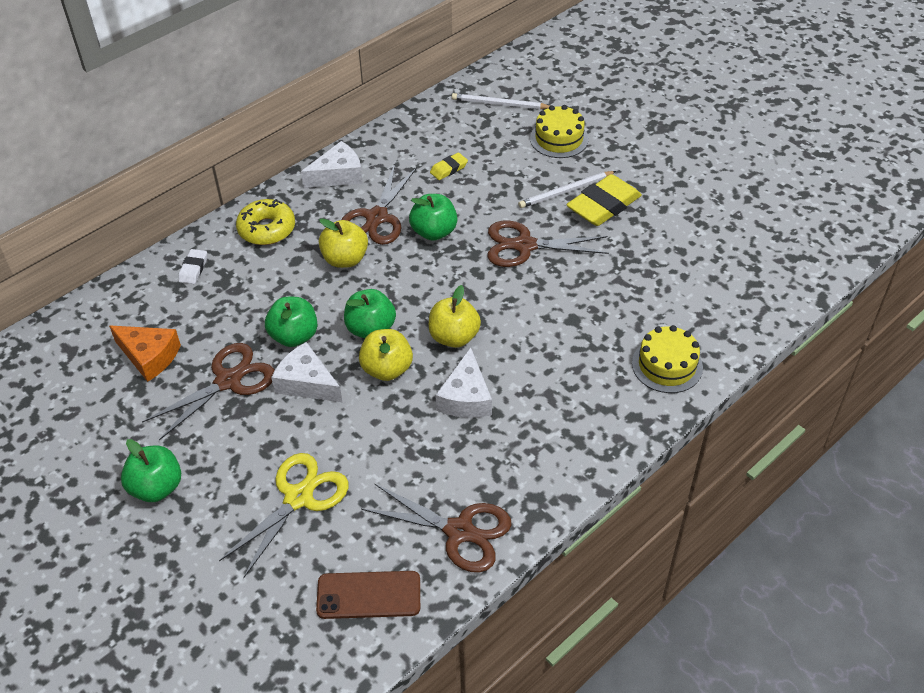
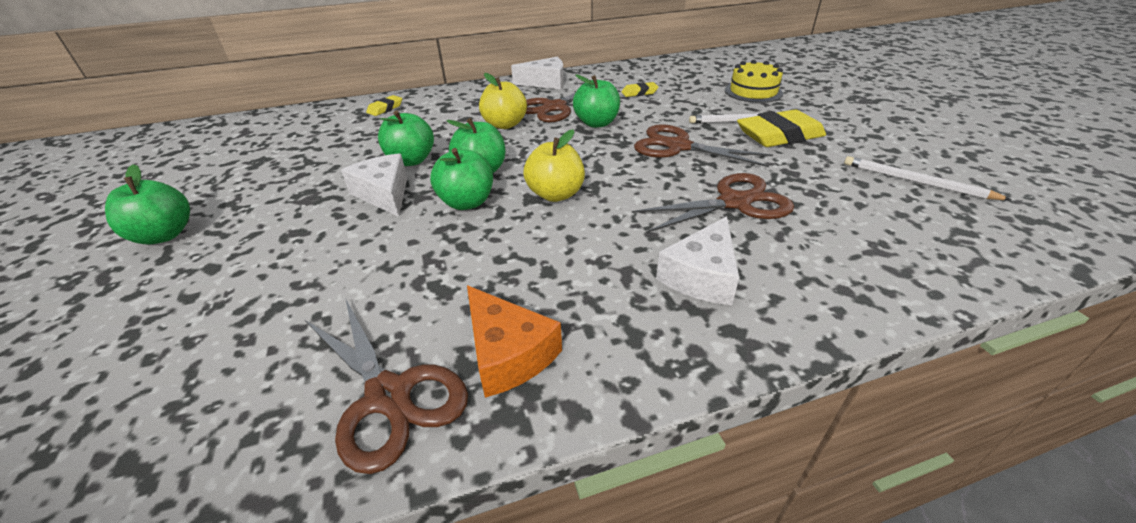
camera: 25 degrees right, 10 degrees down
(149, 356) = (289, 147): orange cheese -> orange cheese (508, 353)
(193, 269) = (385, 108): white eraser -> yellow eraser
(228, 381) = (324, 176): brown scissors -> brown scissors (734, 202)
(267, 229) = (462, 99): yellow donut -> none
(299, 497) = (263, 286): yellow scissors -> none
(369, 595) = (194, 438): brown phone -> none
(387, 369) = (467, 202): yellow apple -> green apple
(466, 397) = (525, 247): white cheese -> white cheese (701, 276)
(499, 104) = (709, 68): white pencil -> white pencil (916, 181)
(667, 365) = (807, 284): yellow cake -> none

